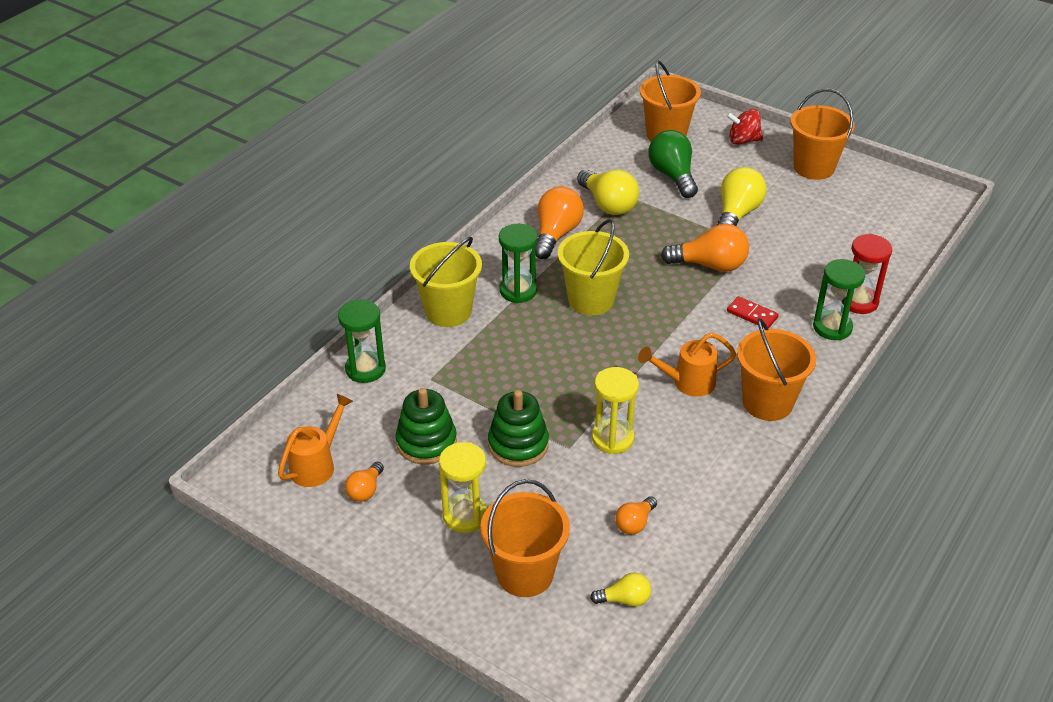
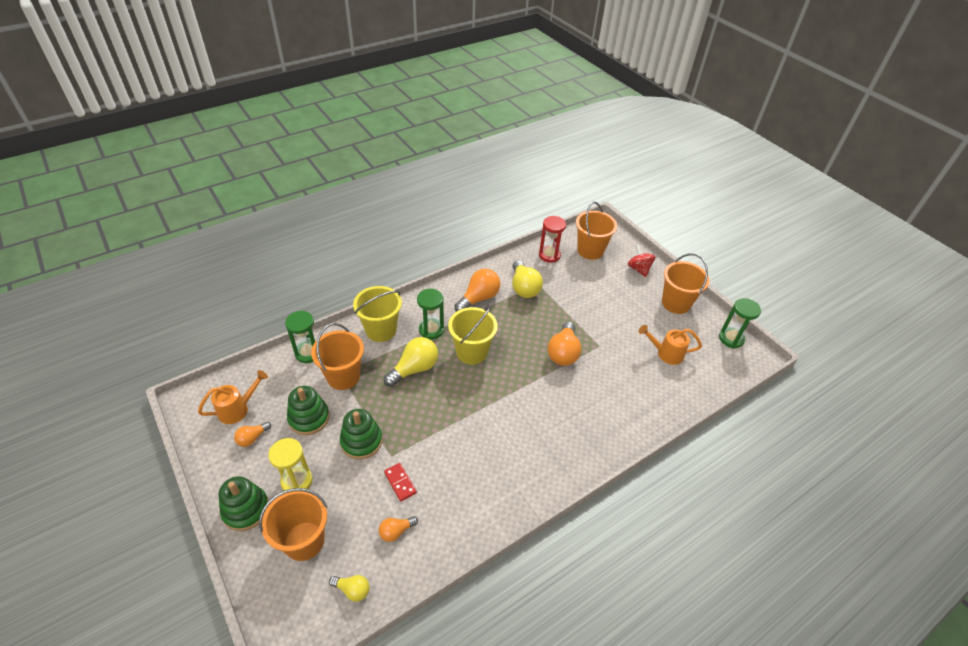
camera: 20 degrees right, 5 degrees up
(420, 569) = (246, 509): none -> green stacking toy
(612, 438) = (422, 460): yellow hourglass -> none
(672, 176) = (577, 280): green light bulb -> none
(687, 383) = (496, 436): orange watering can -> orange watering can (666, 353)
(710, 265) = (563, 352): orange light bulb -> orange light bulb turned 75 degrees clockwise
(737, 214) = (603, 321): yellow light bulb -> yellow light bulb (414, 369)
(743, 140) = (638, 269): red spinning top -> red spinning top turned 45 degrees clockwise
(752, 314) = (570, 399): red domino -> red domino (400, 482)
(767, 402) = (540, 472): orange bucket -> orange bucket (343, 376)
(832, 327) = (619, 429): green hourglass -> green hourglass (731, 339)
(859, 302) = (649, 416): red hourglass -> red hourglass (549, 255)

